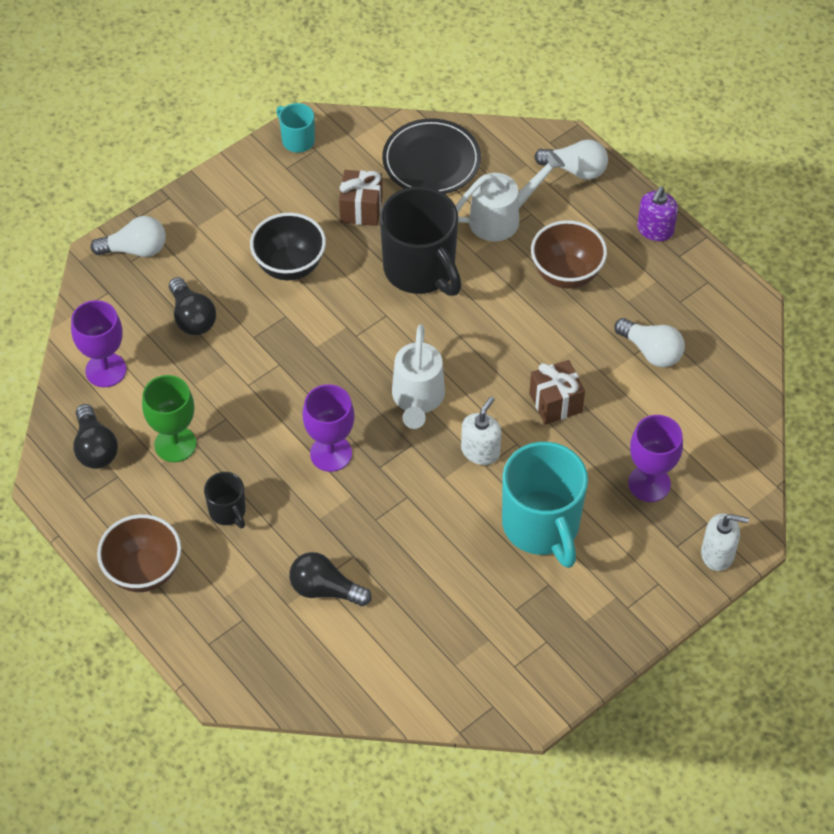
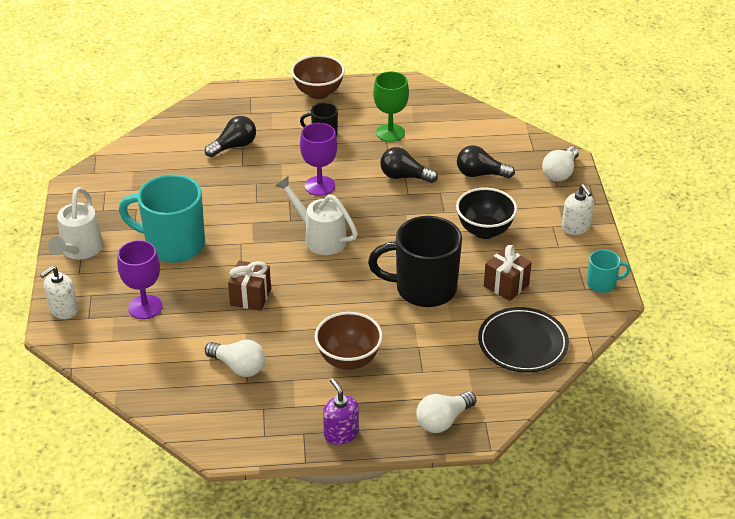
camera: 125 degrees right, 15 degrees down
(95, 448) = (418, 105): black light bulb -> black light bulb (404, 176)
(106, 370) = (471, 128): purple goblet -> none
(480, 451) = (253, 246): white soap dispenser -> white soap dispenser (576, 227)
(502, 218) = (432, 353): white watering can -> white watering can (79, 250)
(651, 351) = (239, 367): white light bulb -> white light bulb turned 135 degrees counterclockwise

